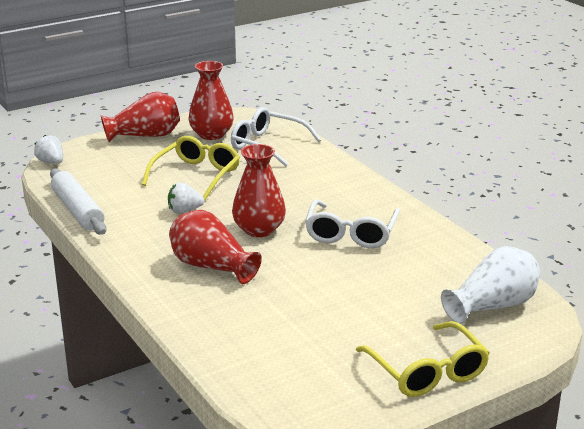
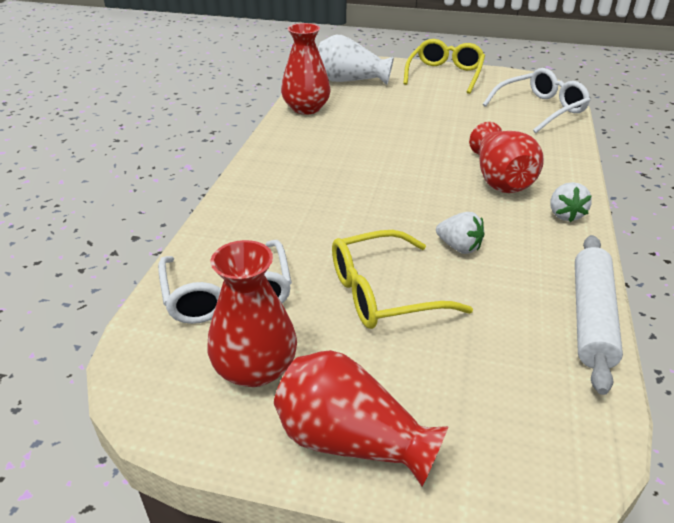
camera: 135 degrees left, 10 degrees up
(51, 162) = (577, 469): white strawberry -> white strawberry (565, 215)
(259, 230) = (413, 190): red vase -> red vase (306, 108)
(351, 234) = (346, 151): white glasses -> white glasses (540, 109)

